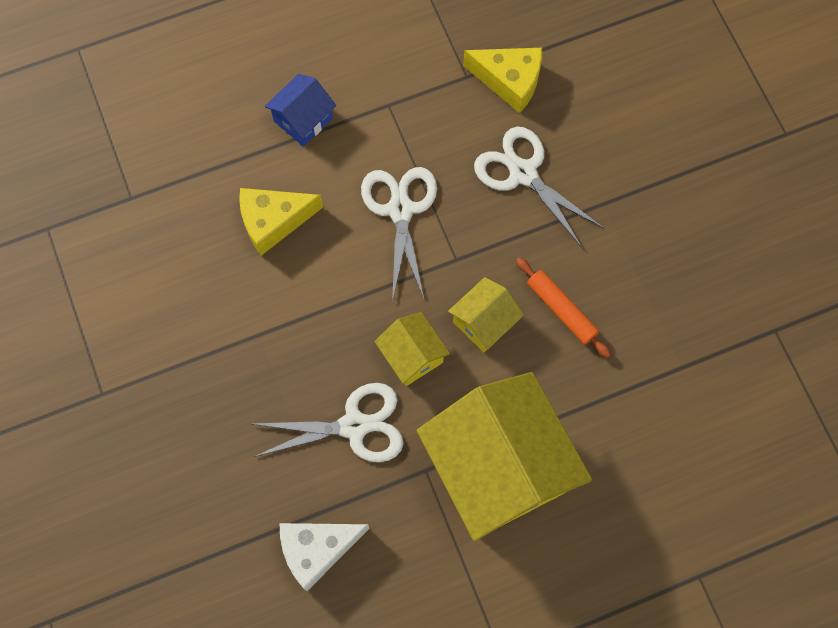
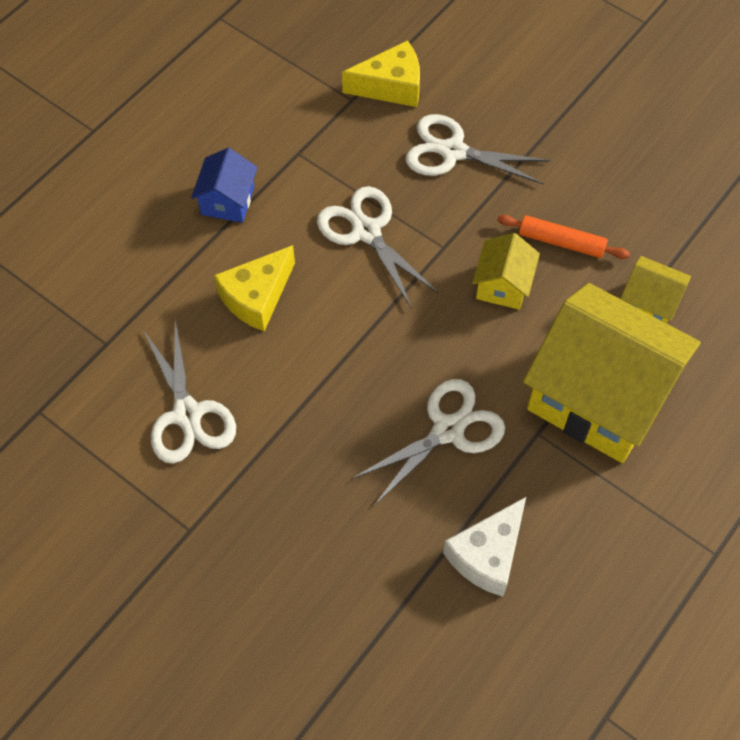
camera: 30 degrees left, 10 degrees down
(158, 295) = (188, 415): none -> white scissors
(412, 356) = (459, 344): yellow house -> yellow house (648, 304)

